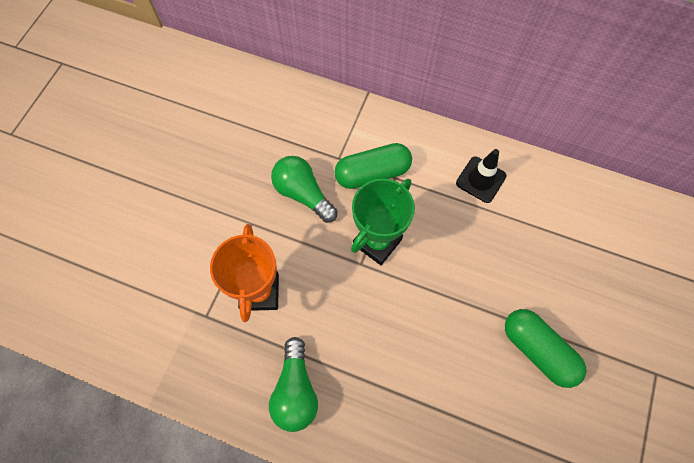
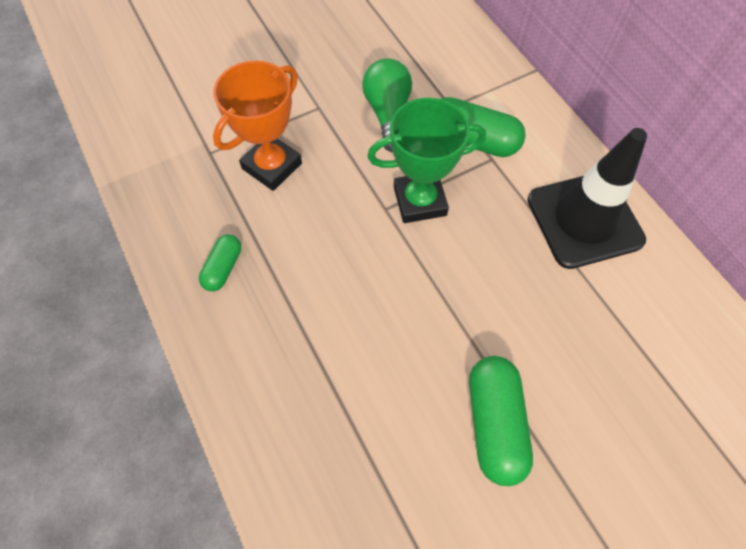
camera: 40 degrees right, 5 degrees down
(295, 390) = (223, 268): green light bulb -> green capsule
(480, 179) = (584, 220): black traffic cone -> black traffic cone, size x1.75

